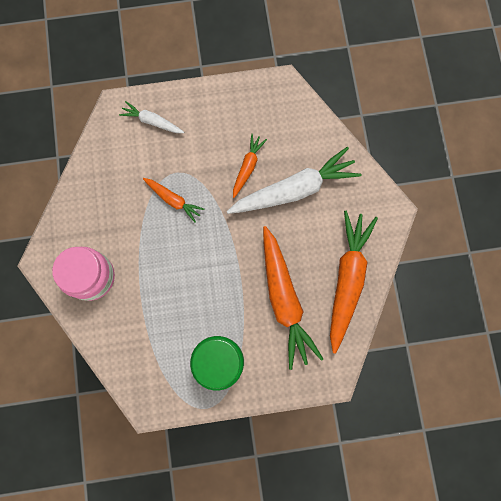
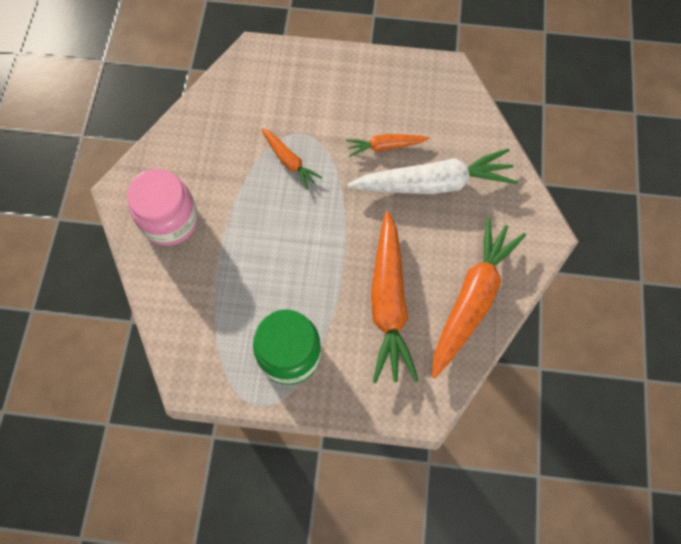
camera: 15 degrees right, 10 degrees down
(152, 121) = (290, 74): white carrot -> none
(247, 167) = (385, 146): orange carrot -> orange carrot turned 135 degrees counterclockwise

